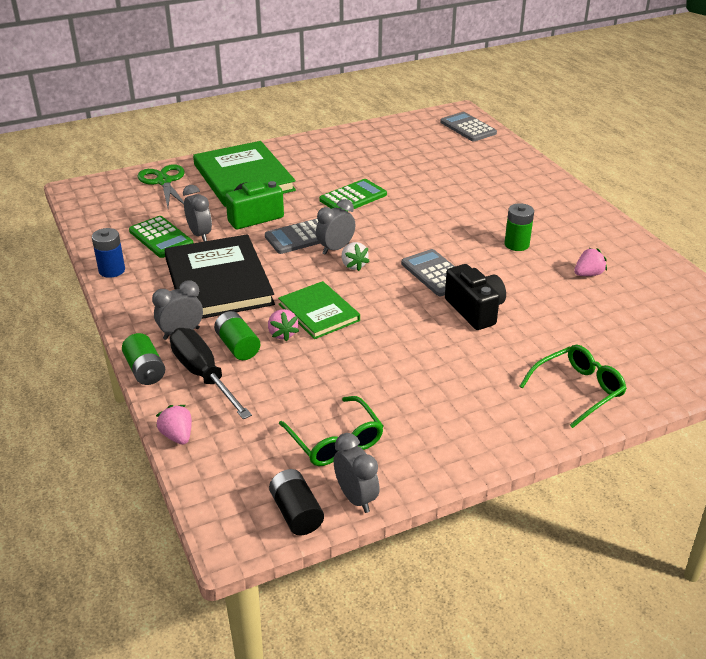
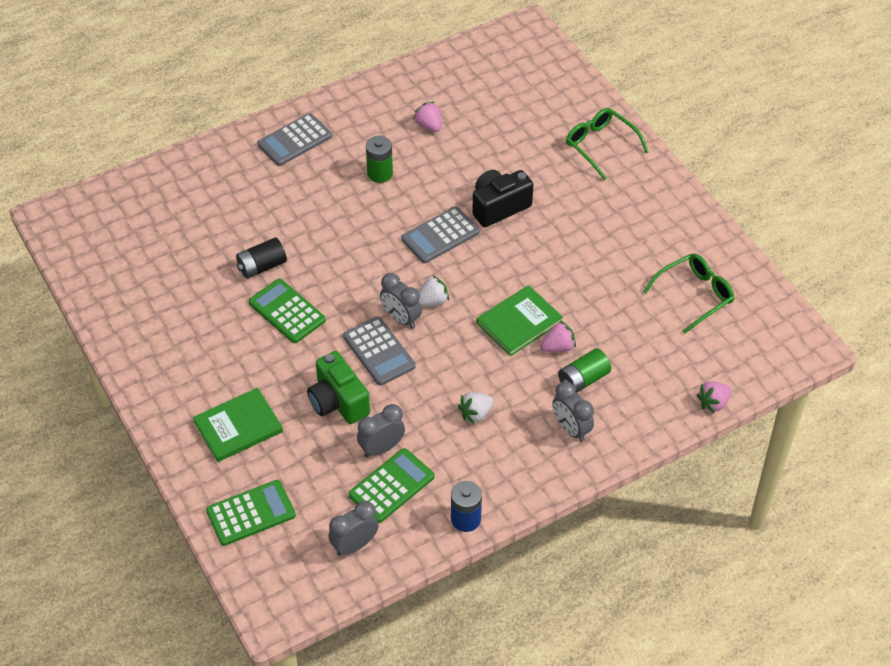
camera: 95 degrees left, 15 degrees up
(145, 370) = (632, 446): green battery -> none
(164, 181) = (251, 513): green scissors -> green calculator
(203, 375) = (630, 399): black screwdriver -> none
(218, 281) = (476, 414): black book -> white strawberry
(243, 177) = (238, 427): green book -> green book, size x0.58
(296, 513) = (776, 312): black battery -> black battery (262, 266)
(356, 498) = (752, 278): grey clock -> grey clock (354, 545)
(468, 128) = (101, 208): grey calculator -> grey calculator (294, 140)

